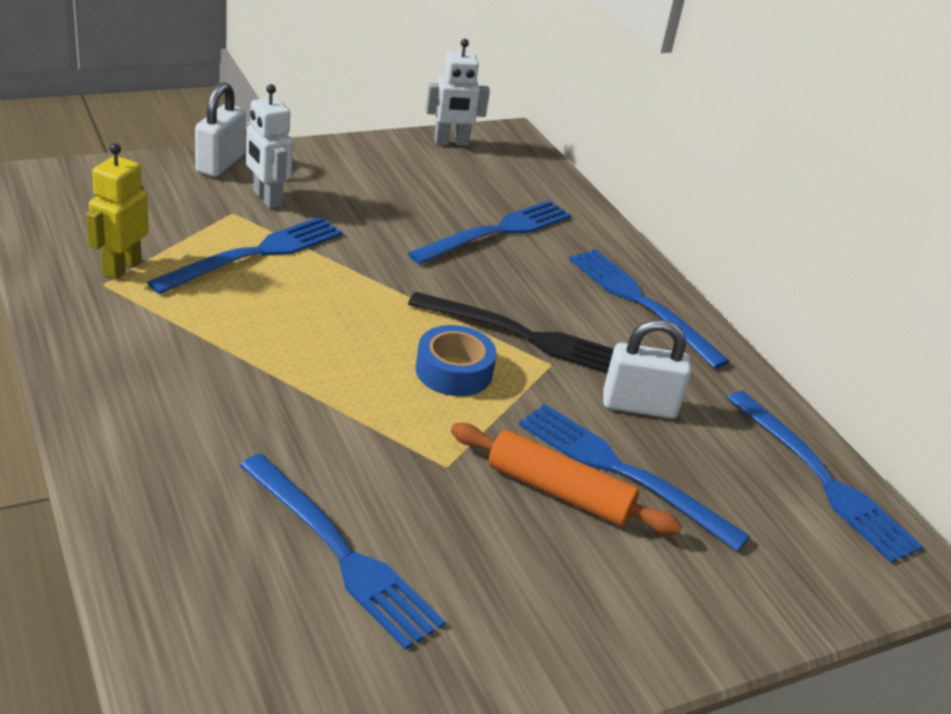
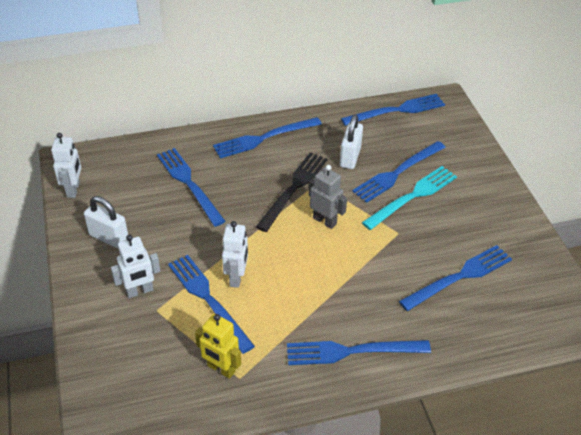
camera: 75 degrees left, 10 degrees up
(148, 397) = (352, 351): none -> blue fork
(220, 164) = (88, 315): white padlock -> white padlock (109, 238)
(303, 279) = (236, 277): none -> white robot
(454, 371) = (325, 221): blue tape -> grey robot
(559, 492) = (412, 196): orange rolling pin -> turquoise fork

